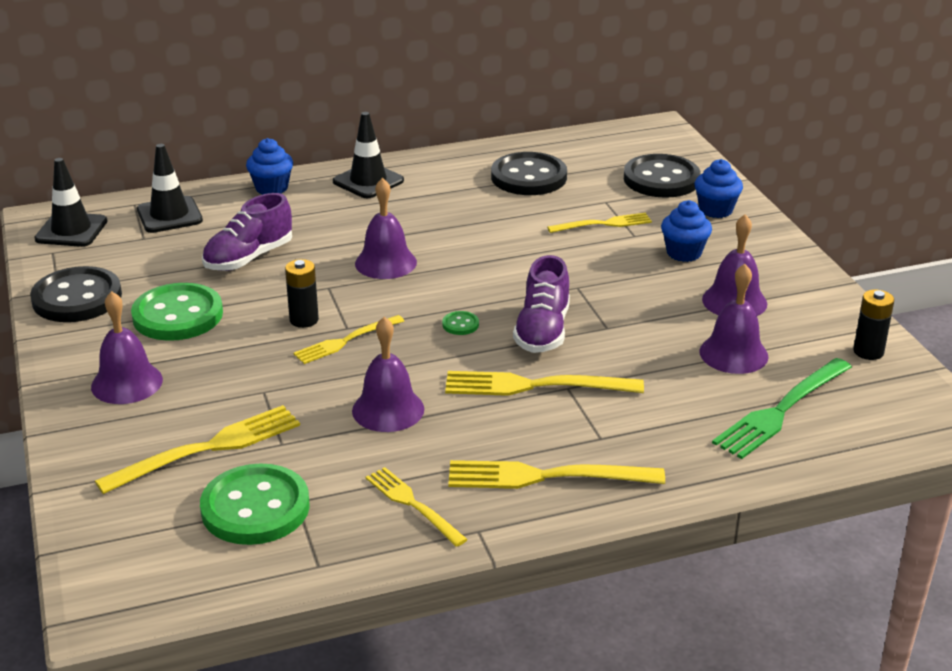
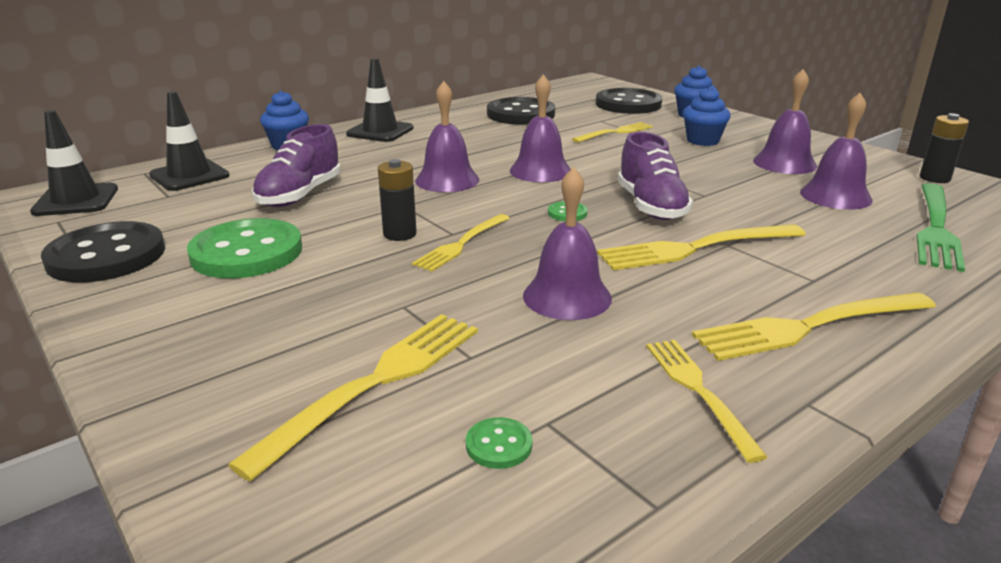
camera: 20 degrees left, 5 degrees down
(127, 383) = (215, 329): purple bell -> purple bell (540, 171)
(255, 508) = (499, 445): green button -> green button, size x0.41
(412, 504) = (698, 390): yellow fork -> yellow fork turned 45 degrees clockwise

